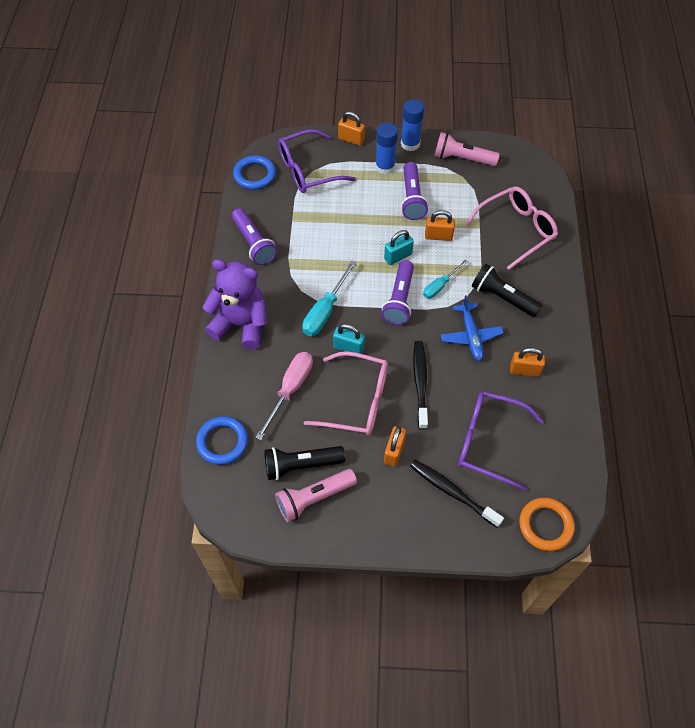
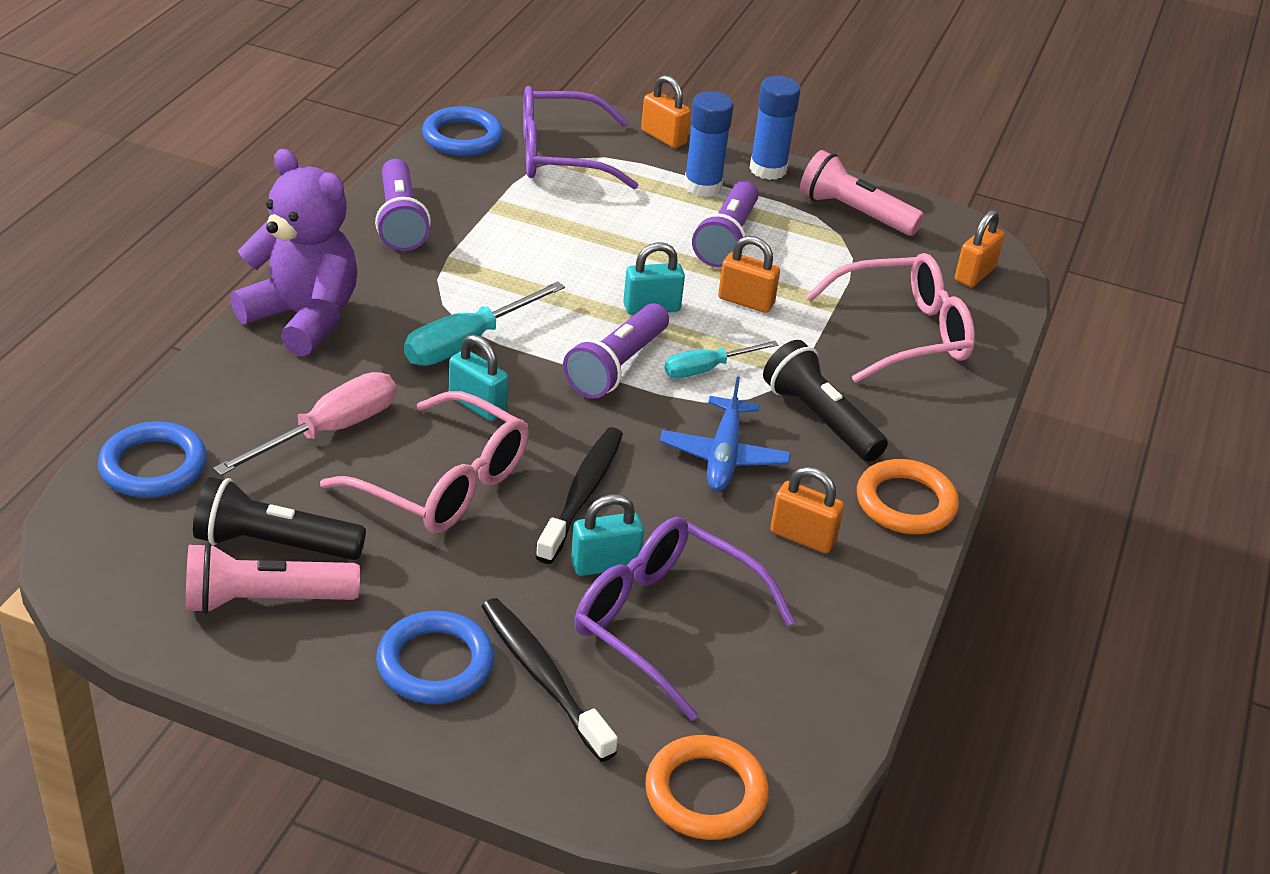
camera: 15 degrees right, 20 degrees down
(394, 452) = (466, 579): orange padlock -> orange padlock (974, 274)
(404, 503) = (435, 663): none -> blue ring
(449, 419) = (605, 564): none -> turquoise padlock
(559, 333) = (905, 503): none -> orange ring

